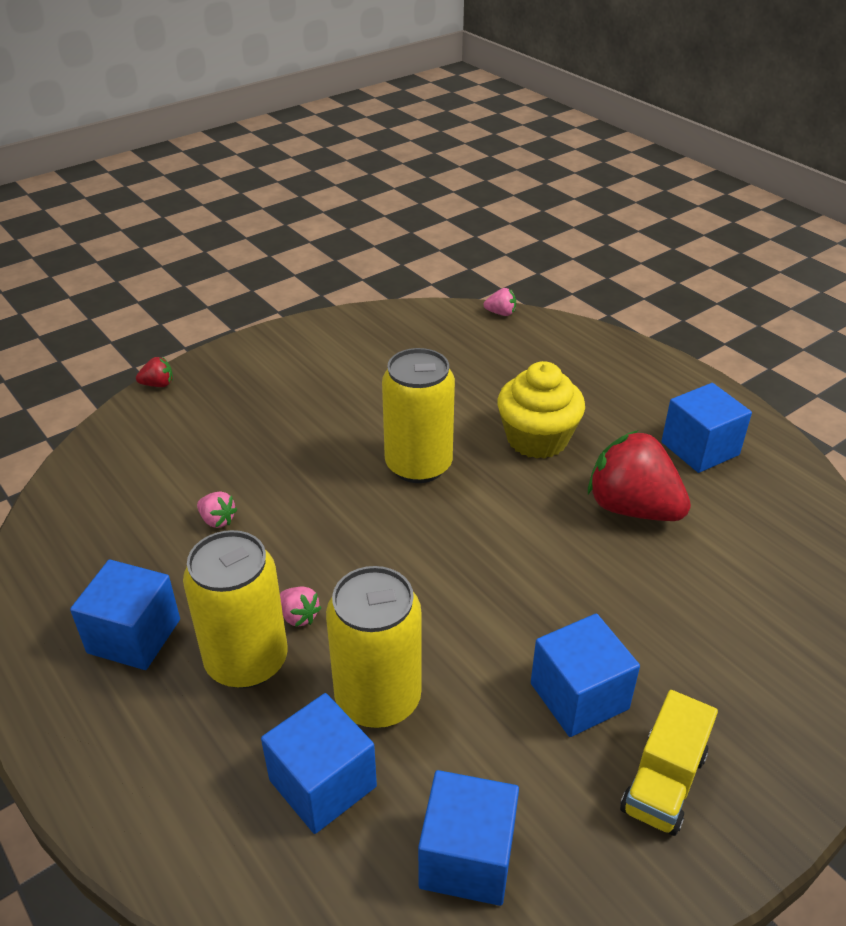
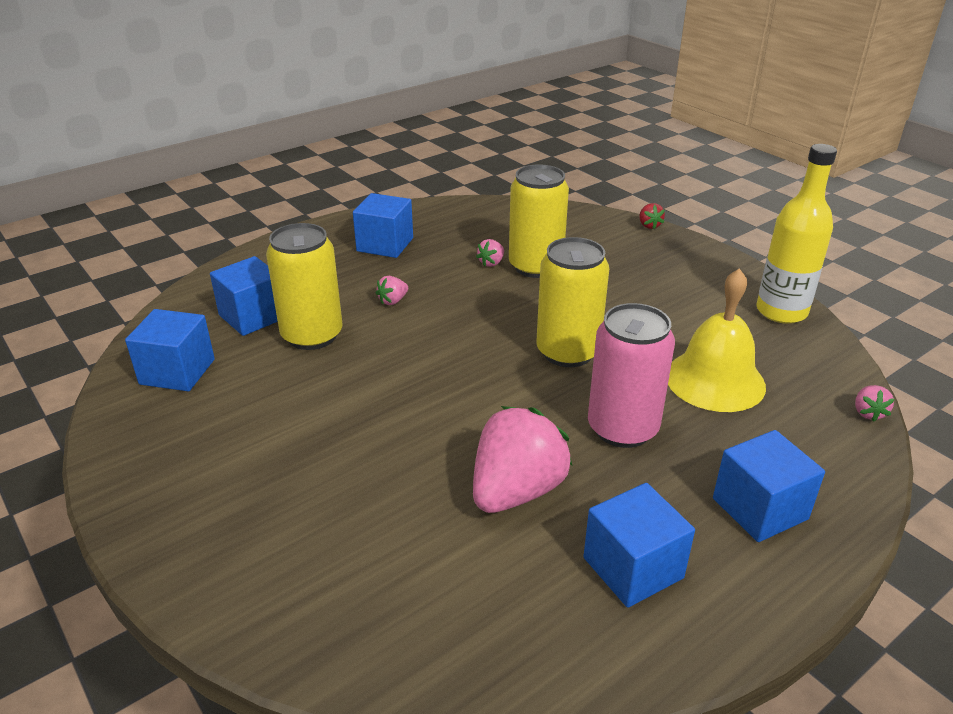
camera: 90 degrees right, 5 degrees down
(247, 661) = (356, 284): yellow can -> yellow can (535, 266)
(354, 327) = (781, 311): none -> yellow bottle
(462, 379) = (715, 380): none -> yellow bell
(537, 439) = (622, 428): yellow cupcake -> pink can
(579, 696) = (287, 431): blue cube -> blue cube (759, 509)
(632, 508) = (517, 491): red strawberry -> pink strawberry
(663, 782) = (193, 471): yellow truck -> none

